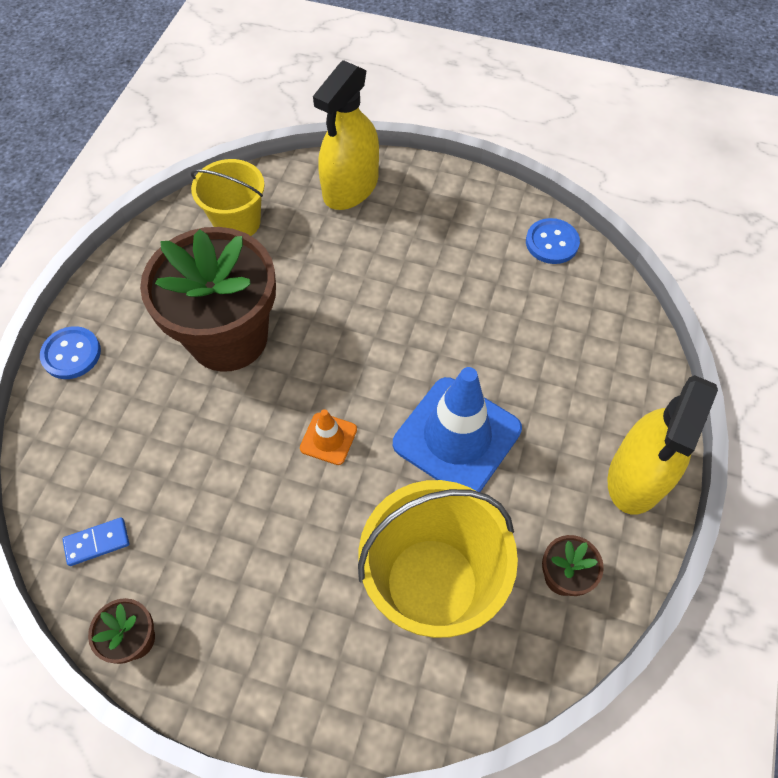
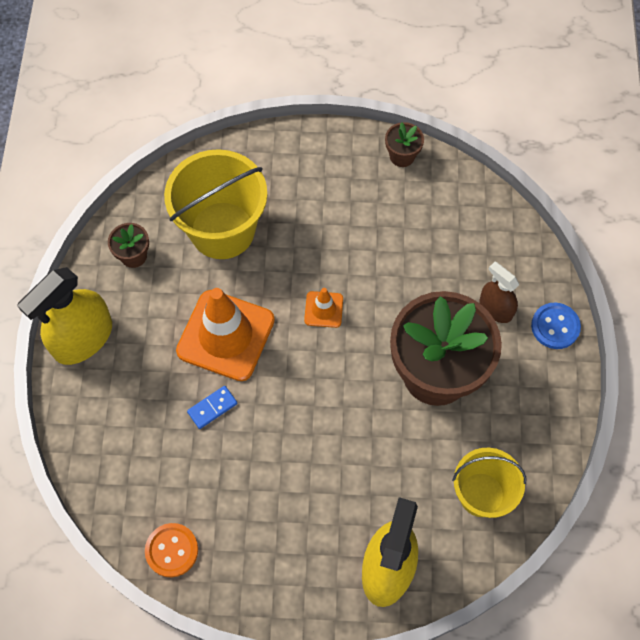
camera: 165 degrees right, 5 degrees up
(97, 542) = (456, 201): blue domino -> blue domino (212, 408)
(125, 390) = (495, 308): none -> brown spray bottle
(457, 436) = (225, 335): blue traffic cone -> orange traffic cone
(552, 242) = (172, 550): blue button -> orange button
(637, 476) = (83, 338): yellow spray bottle -> yellow spray bottle turned 150 degrees counterclockwise

